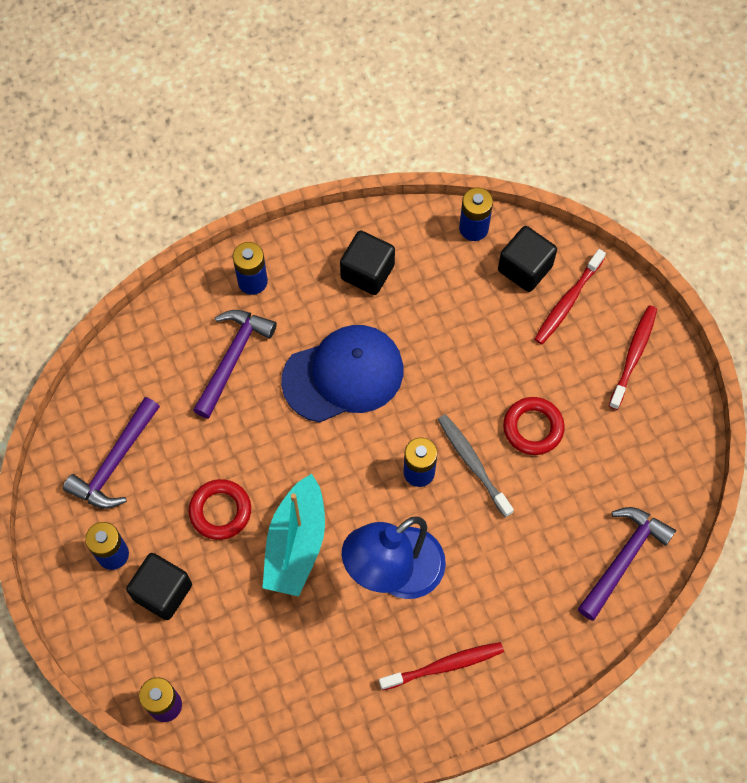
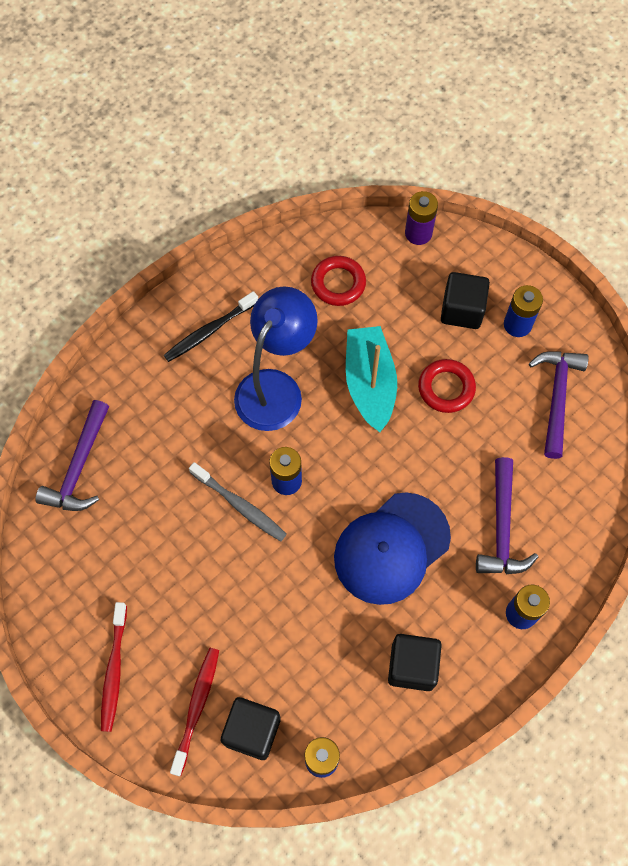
camera: 160 degrees right, 0 degrees up
(444, 665) = (209, 331): red toothbrush -> black toothbrush
(533, 428) = (194, 559): red ring -> red ring (338, 283)

